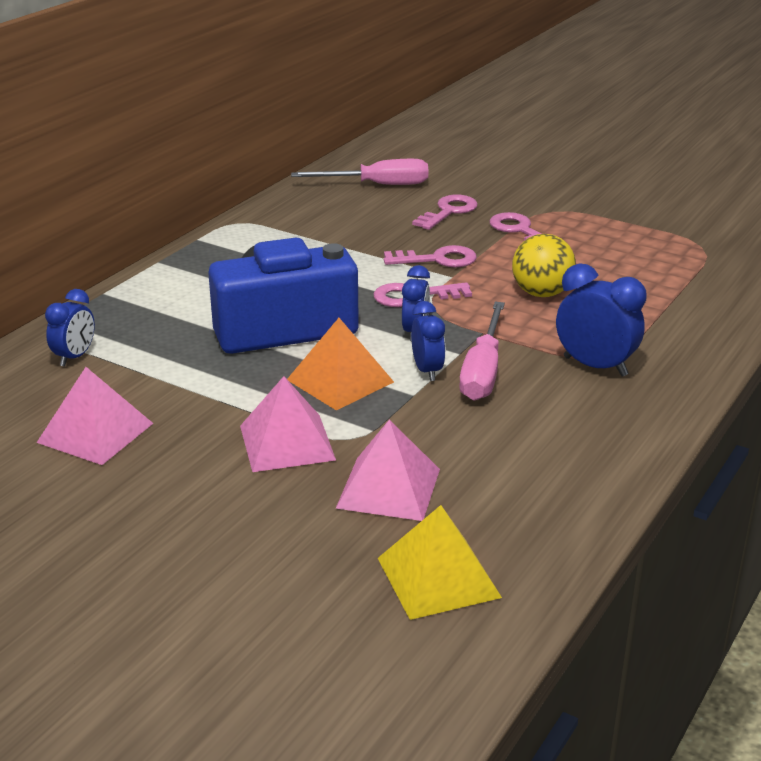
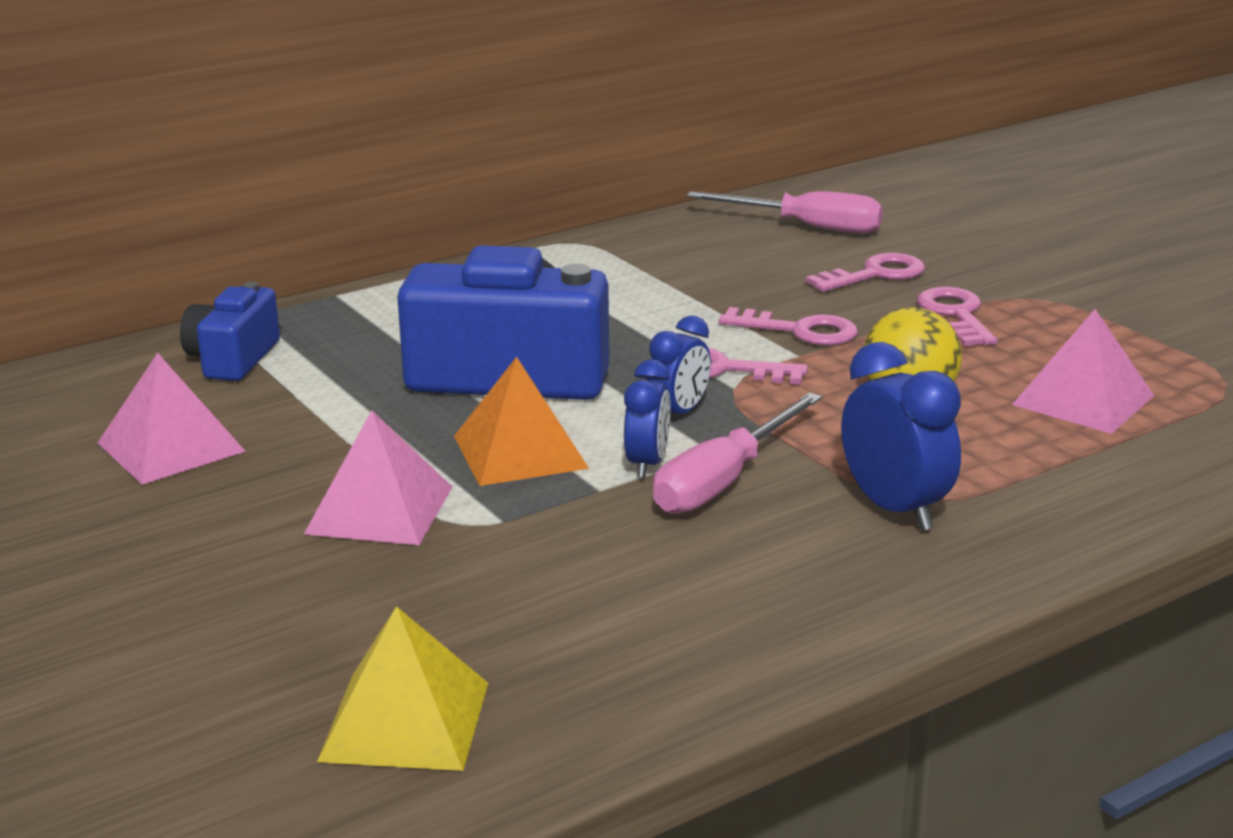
camera: 25 degrees right, 5 degrees down
(75, 357) = (232, 359): blue clock -> blue camera
(389, 488) = (452, 595): pink pyramid -> pink pyramid (1083, 400)

